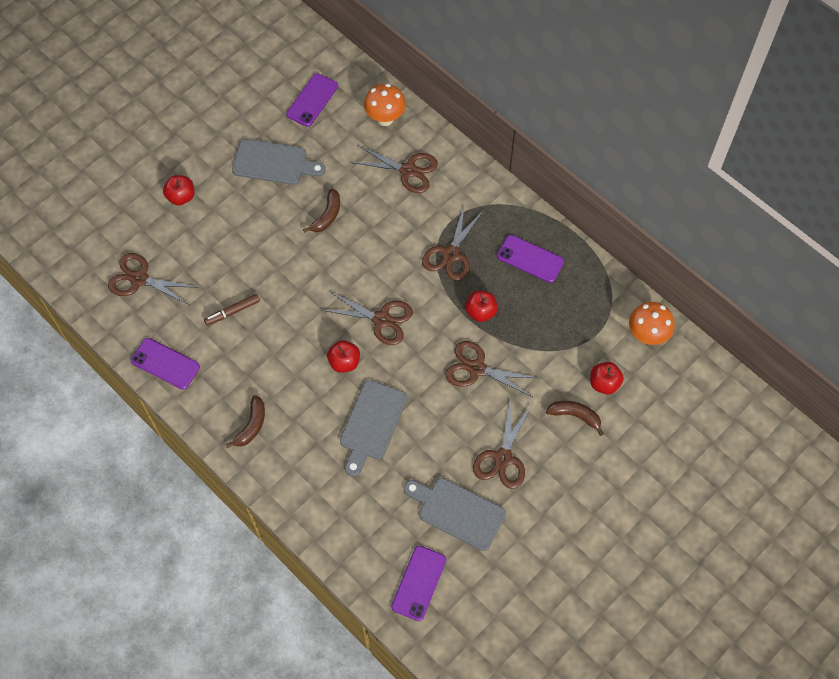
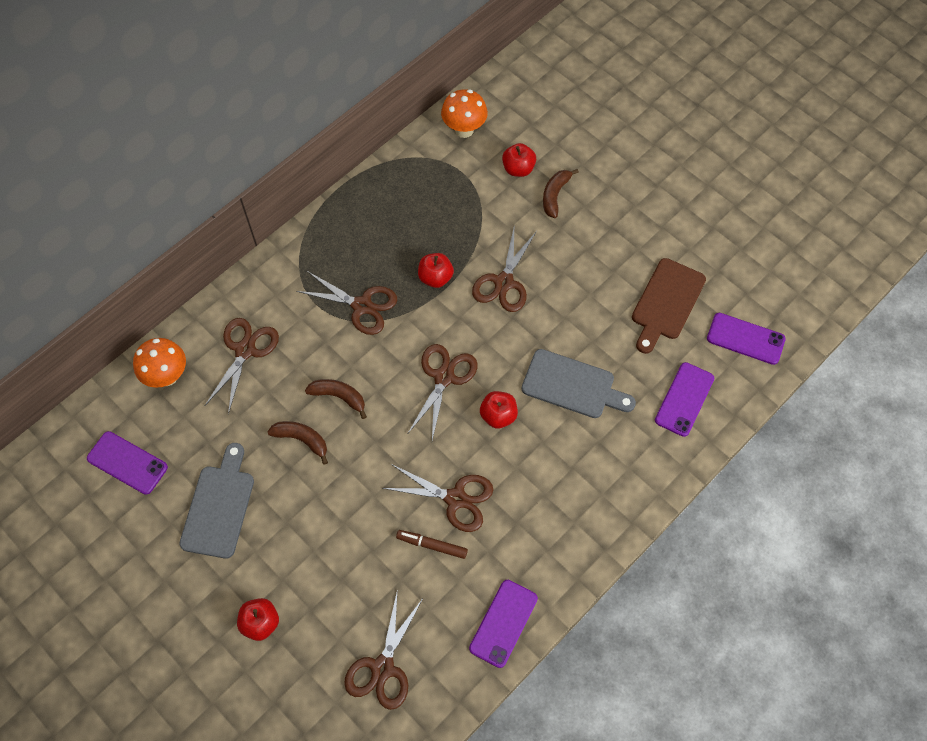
camera: 90 degrees left, 0 degrees up
(232, 312) = (432, 545): brown marker -> brown marker turned 135 degrees clockwise
(251, 425) = (581, 514): brown banana -> brown banana (339, 397)
(457, 512) = (666, 302): grey cutting board -> brown cutting board
(502, 458) = (605, 260): brown scissors -> brown scissors (456, 499)
(530, 259) = (371, 229): purple phone -> purple phone (684, 399)

